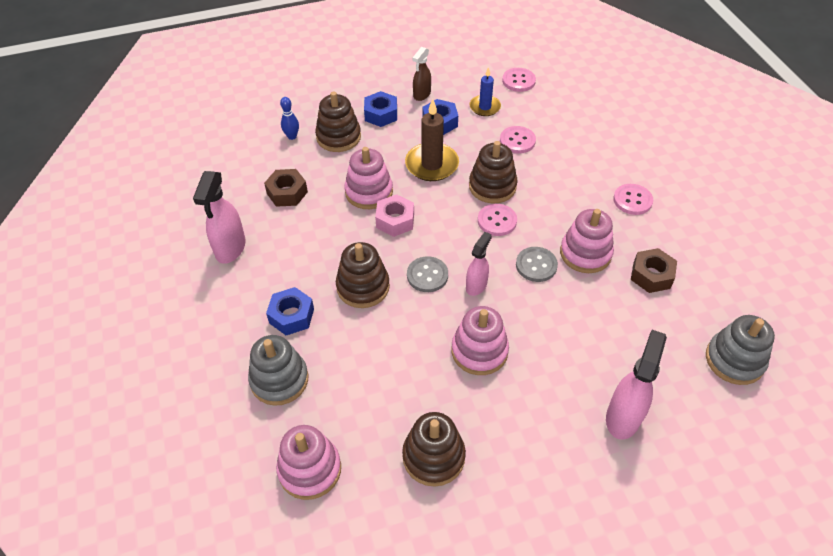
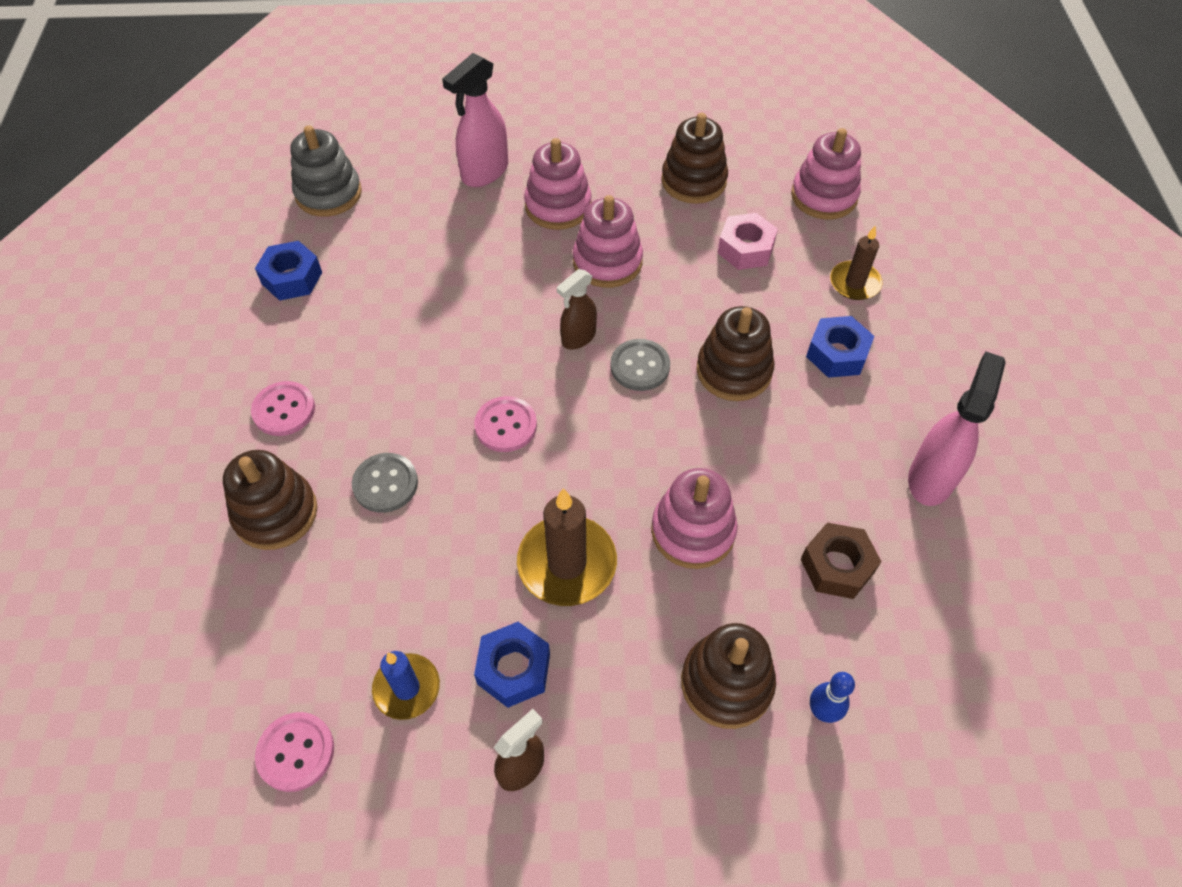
camera: 165 degrees left, 5 degrees up
(279, 380) = (854, 283): grey stacking toy -> brown candle
(381, 114) = (626, 728): blue nut -> blue nut (292, 278)
(395, 220) = (662, 464): pink nut -> pink nut (745, 249)
(476, 285) = (578, 338): pink spray bottle -> brown spray bottle
(492, 186) = (483, 490): brown stacking toy -> brown stacking toy (276, 513)
(517, 141) = (391, 578): pink button -> none
(536, 265) = (485, 346): grey button -> grey button (385, 484)
(585, 253) = (409, 346): pink stacking toy -> pink stacking toy (558, 206)
(651, 275) = (344, 299): brown nut -> none

